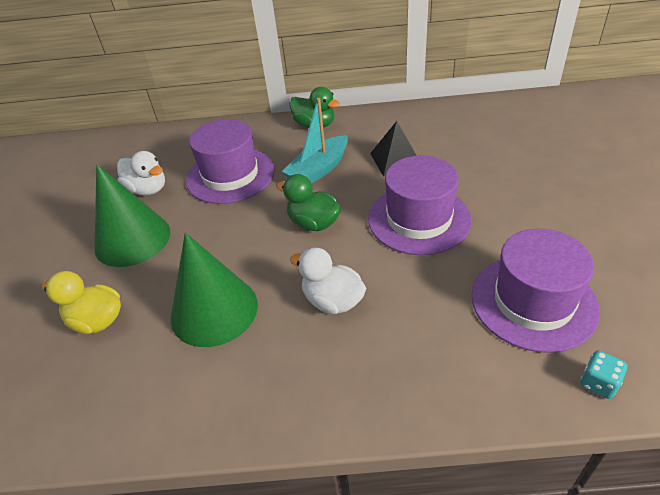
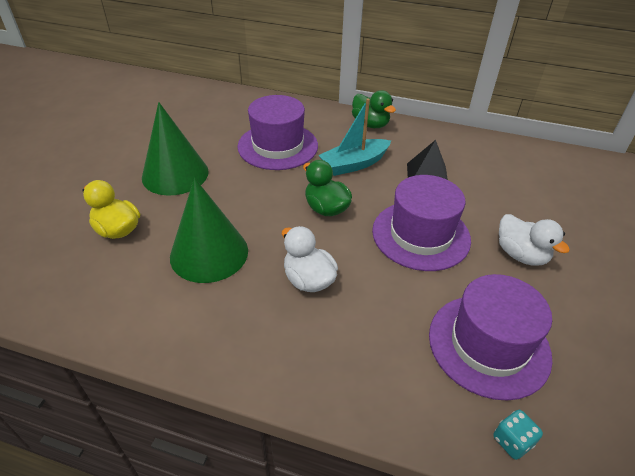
camera: 15 degrees right, 0 degrees up
(147, 189) = (206, 137): white duck -> white duck (521, 255)

